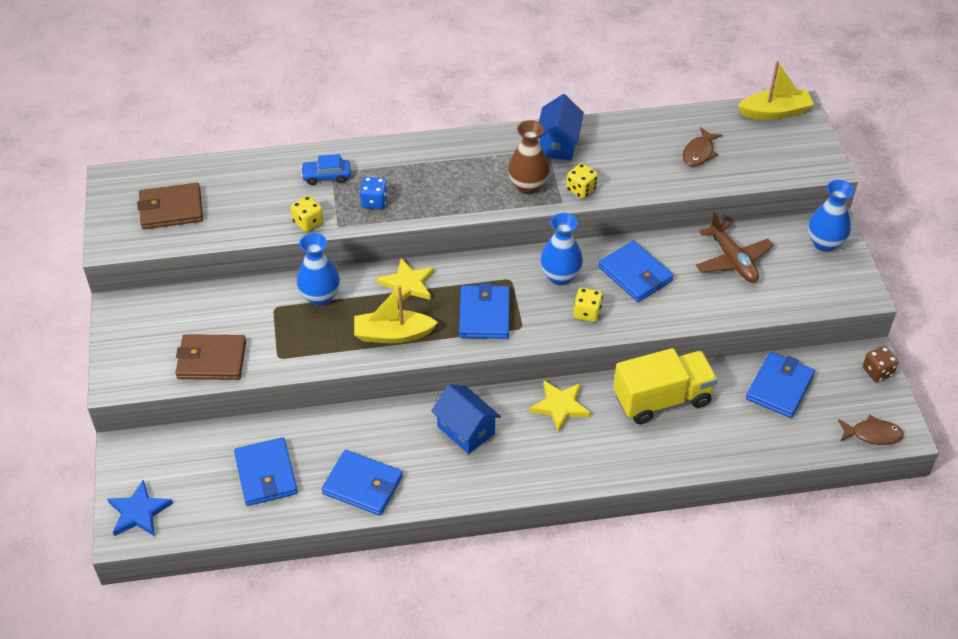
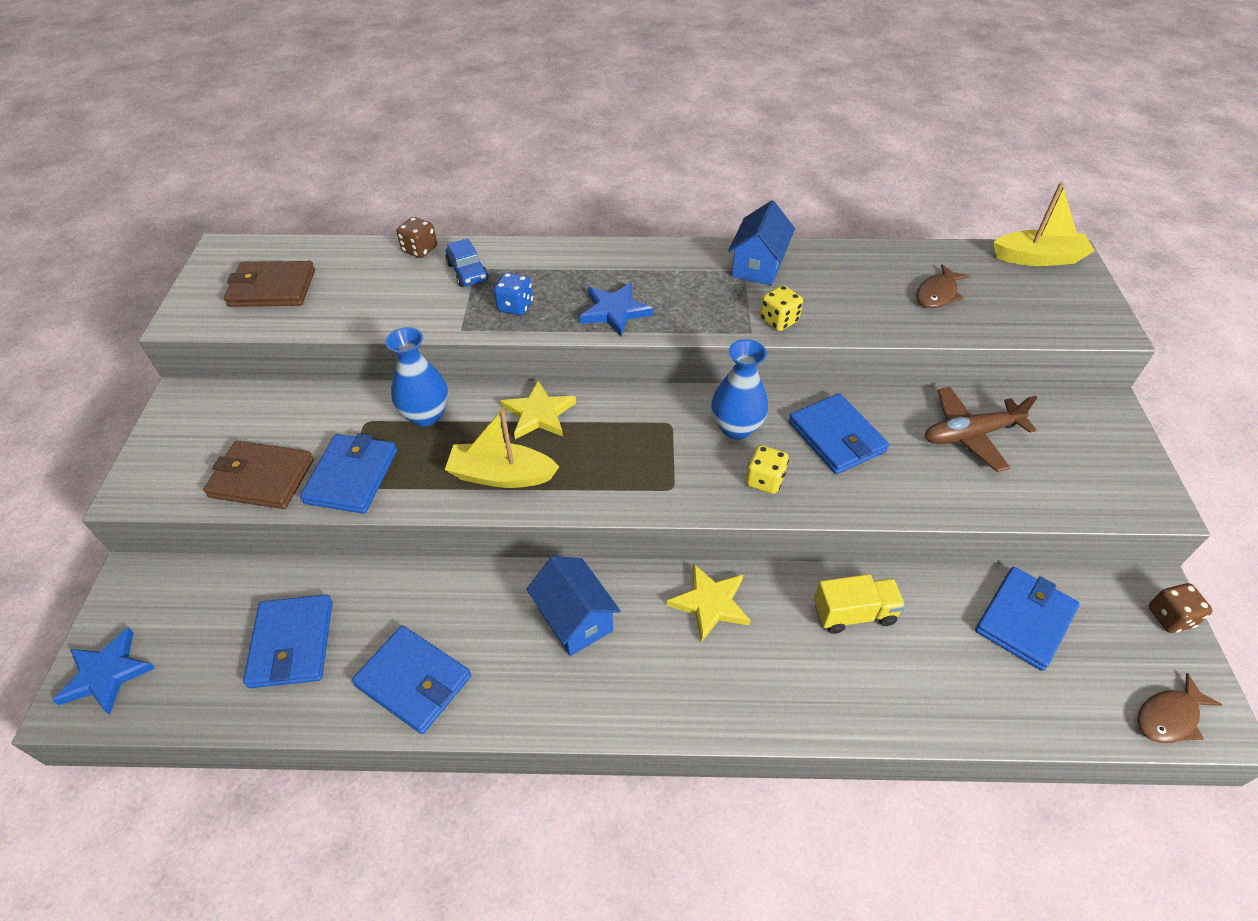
camera: 10 degrees right, 0 degrees up
(279, 160) = (420, 250): none -> brown dice
(308, 222) = (426, 321): yellow dice -> none
(326, 176) = (468, 272): blue car -> blue car turned 120 degrees counterclockwise
(453, 197) = (614, 311): none -> blue star
(484, 315) = (627, 465): blue wallet -> blue wallet (352, 476)
(528, 186) = (711, 309): brown vase -> none
(662, 399) = (854, 613): yellow truck -> yellow truck, size x0.61
(732, 260) = (970, 435): brown plane -> brown plane turned 90 degrees clockwise
(824, 243) = (1098, 428): blue vase -> none
(872, 434) = (1169, 717): brown fish -> brown fish turned 135 degrees clockwise

